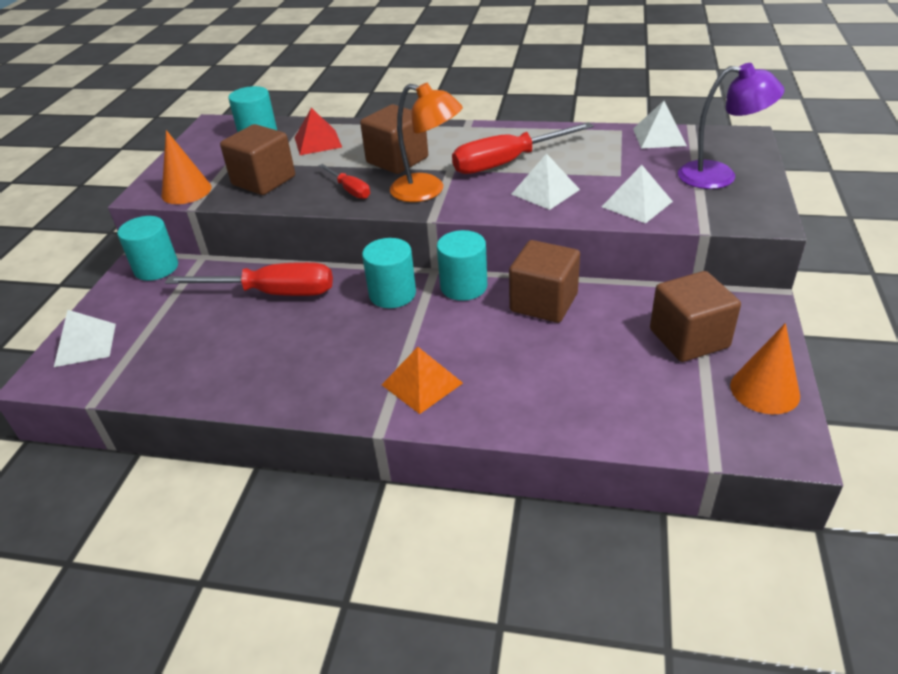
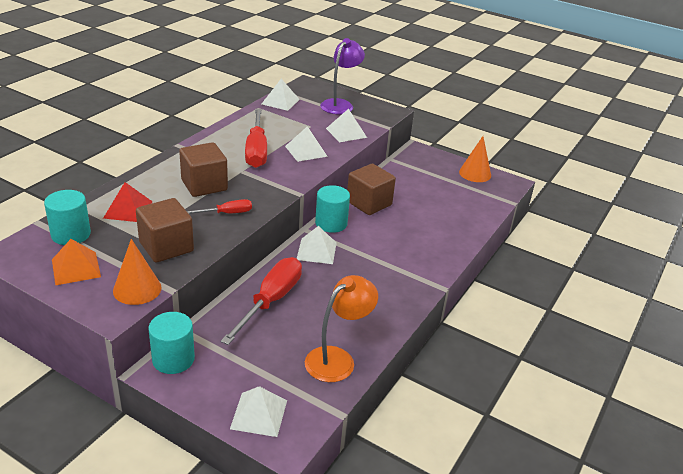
camera: 75 degrees left, 5 degrees down
(392, 294) = (316, 251): turquoise cylinder -> white pyramid
(422, 384) = (412, 263): orange pyramid -> orange pyramid (76, 268)
(427, 191) = (262, 186): orange lamp -> orange lamp (337, 359)
(689, 338) = (429, 176): brown cube -> none

